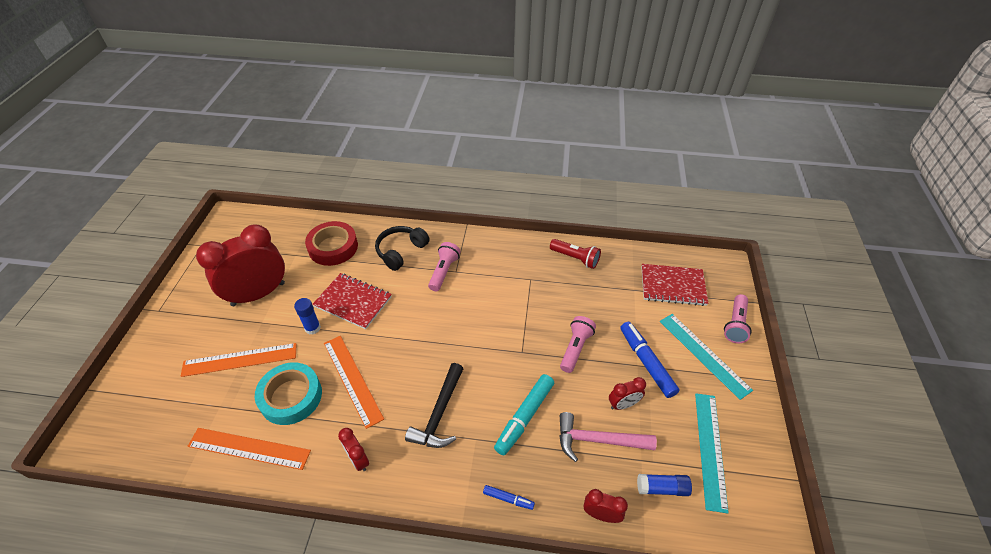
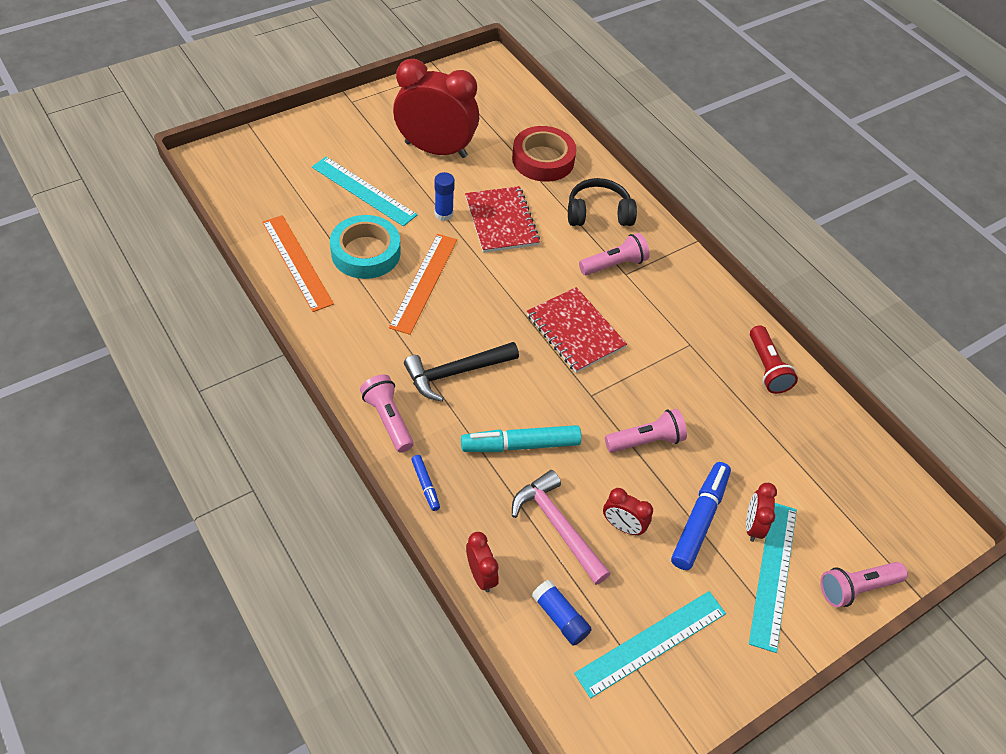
camera: 45 degrees right, 5 degrees up
(240, 359) = (363, 191): orange ruler -> turquoise ruler
(358, 459) = (356, 344): red clock -> red clock (752, 525)
(437, 484) = (388, 419): none -> pink flashlight
(672, 286) = (840, 489): red notebook -> red notebook (575, 331)

